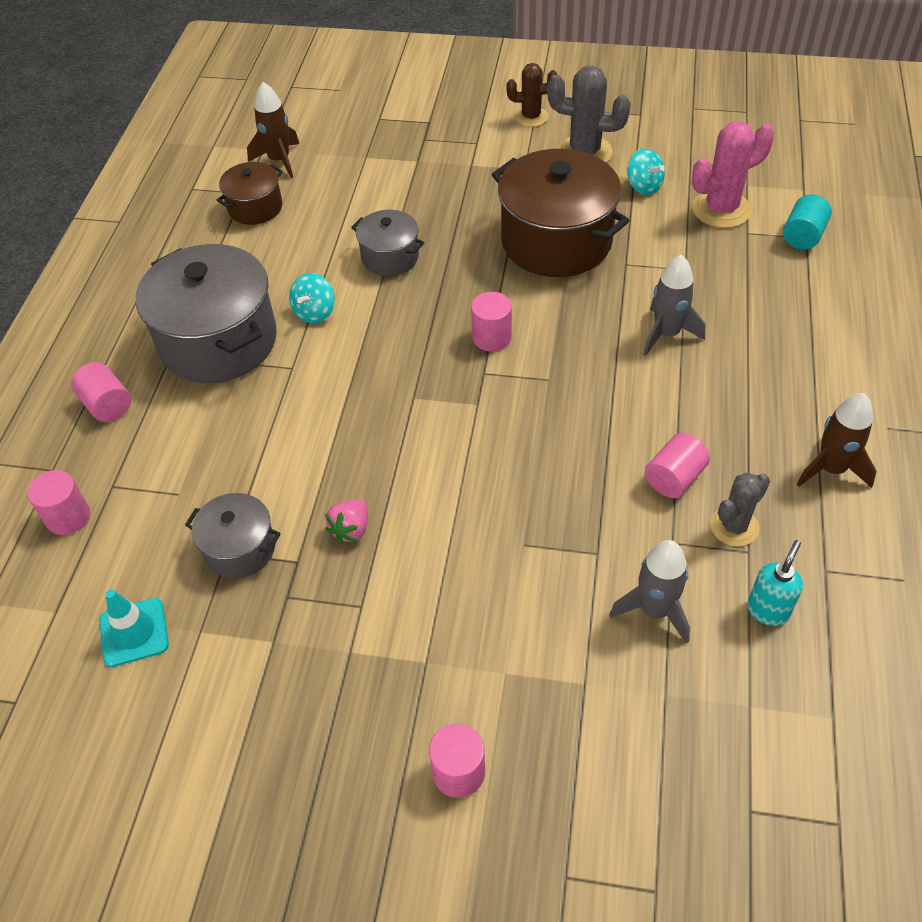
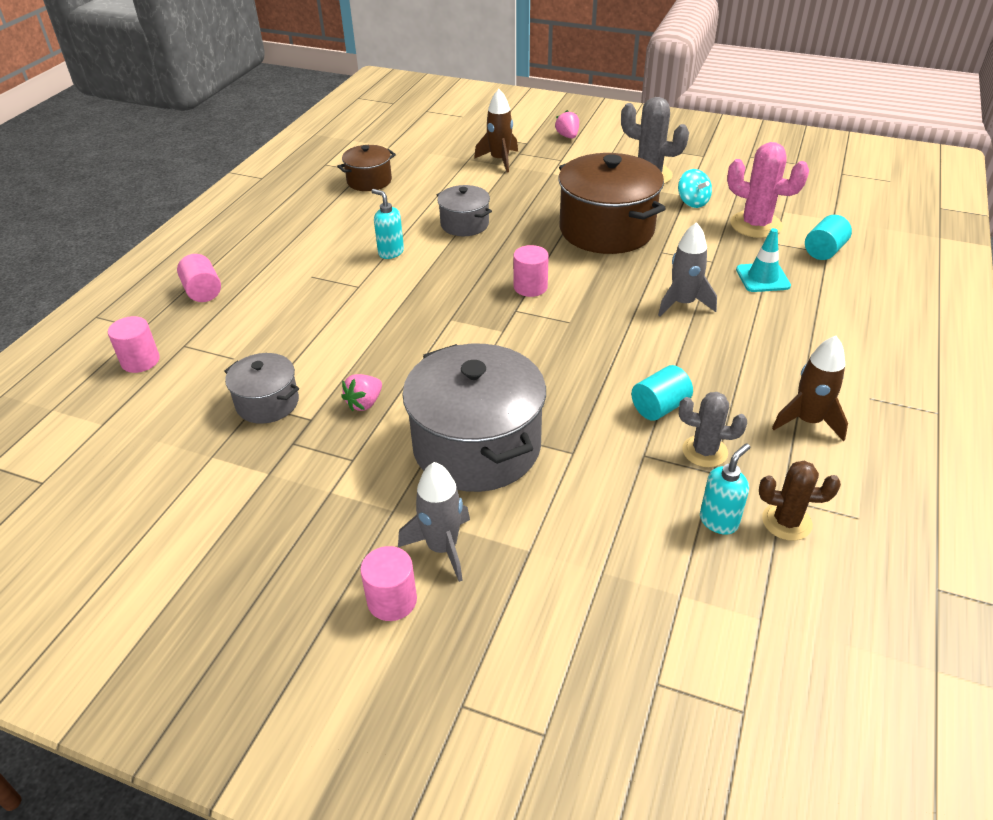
camera: 10 degrees right, 10 degrees down
(134, 632) = (158, 448): turquoise traffic cone -> turquoise traffic cone (762, 278)
(218, 341) = (306, 261): grey pot -> grey pot (477, 446)
(279, 160) = (399, 154): brown rocket -> brown rocket (500, 160)
(315, 312) = (390, 252): turquoise spinning top -> turquoise soap dispenser
(475, 105) = (567, 136): none -> pink strawberry
(531, 117) = (611, 148): brown cactus -> brown cactus (786, 522)
(654, 610) = (612, 504): grey rocket -> grey rocket (442, 548)
(674, 478) = (659, 407): pink cylinder -> turquoise cylinder
(721, 209) = (755, 225): pink cactus -> pink cactus turned 45 degrees clockwise
(734, 526) = (704, 451): grey cactus -> grey cactus turned 45 degrees clockwise

